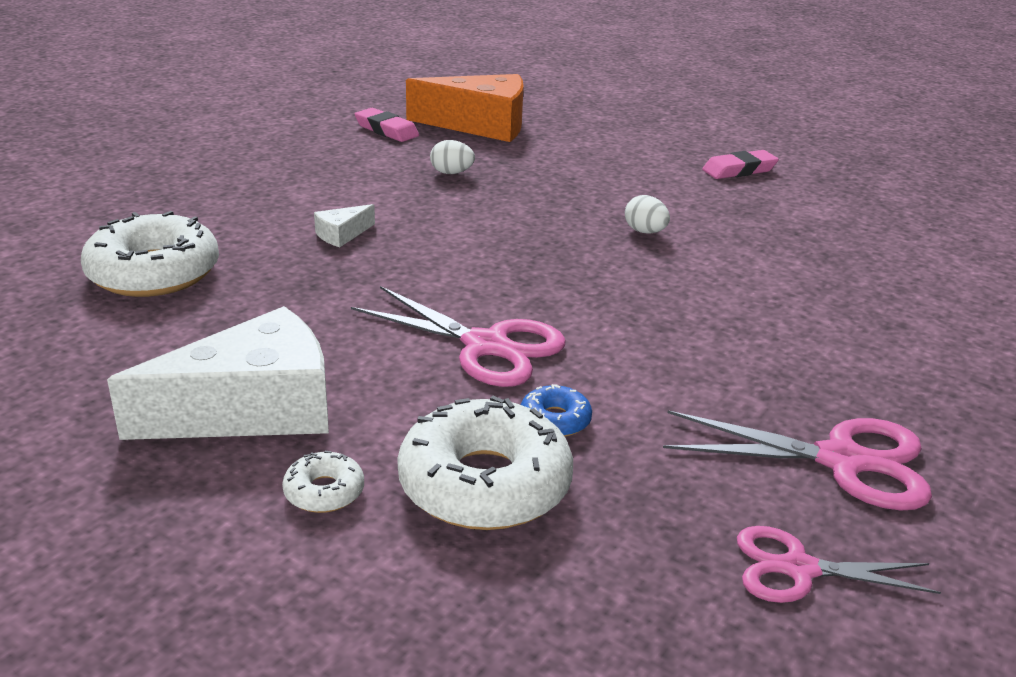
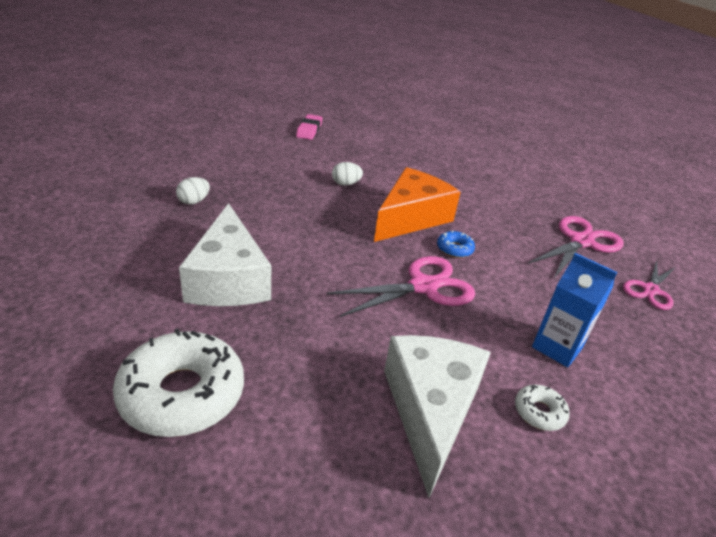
camera: 60 degrees left, 5 degrees up
(342, 234) = (228, 278): white cheese -> white cheese, size x2.39
(386, 130) = (86, 193): pink eraser -> none
(480, 125) = (138, 161): orange cheese -> orange cheese (411, 218)
(484, 484) = (557, 347): white donut -> blue carton
(555, 420) = (511, 298): blue donut -> blue donut (454, 249)

